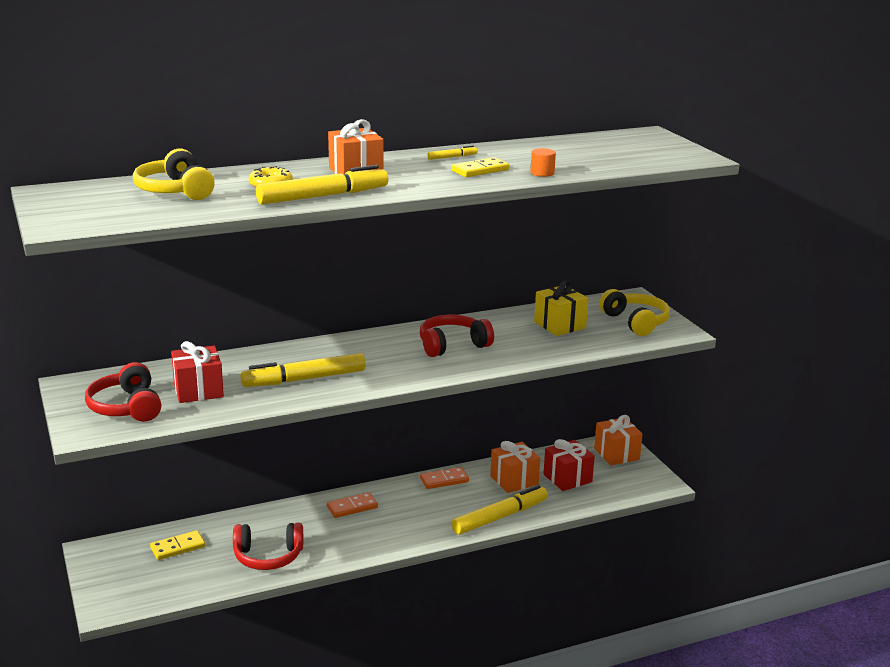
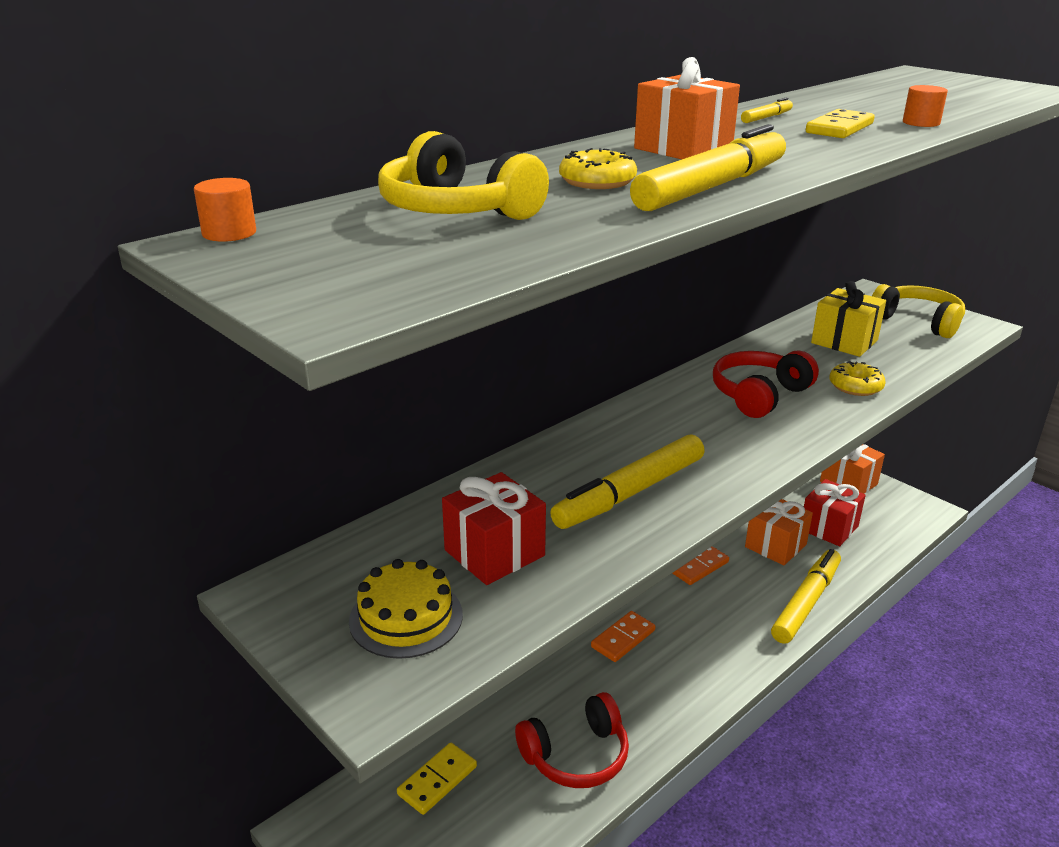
camera: 20 degrees left, 5 degrees up
(60, 188) = (229, 233): none -> orange cylinder
(126, 407) = (406, 617): red headphones -> yellow cake
(526, 352) = (855, 386): none -> yellow donut

